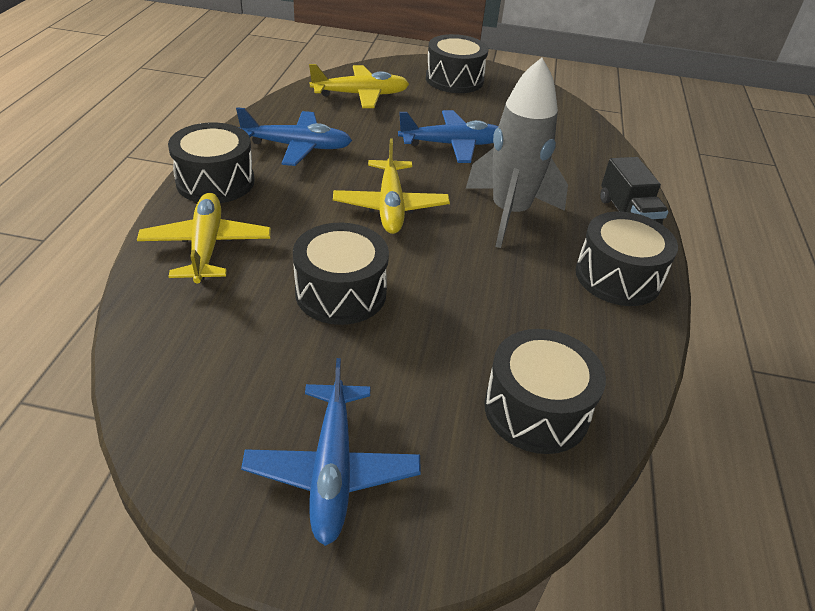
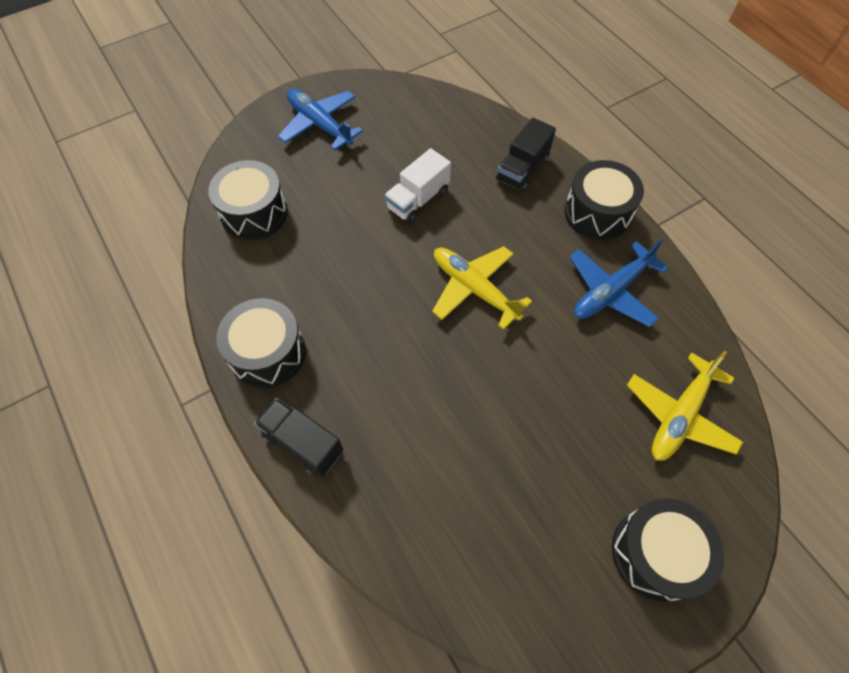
camera: 140 degrees right, 20 degrees up
(207, 246) = (522, 169): yellow plane -> black truck
(341, 292) = (418, 200): black drum -> white truck
(452, 145) = (519, 411): blue plane -> none
(509, 213) = (392, 357): grey rocket -> none

